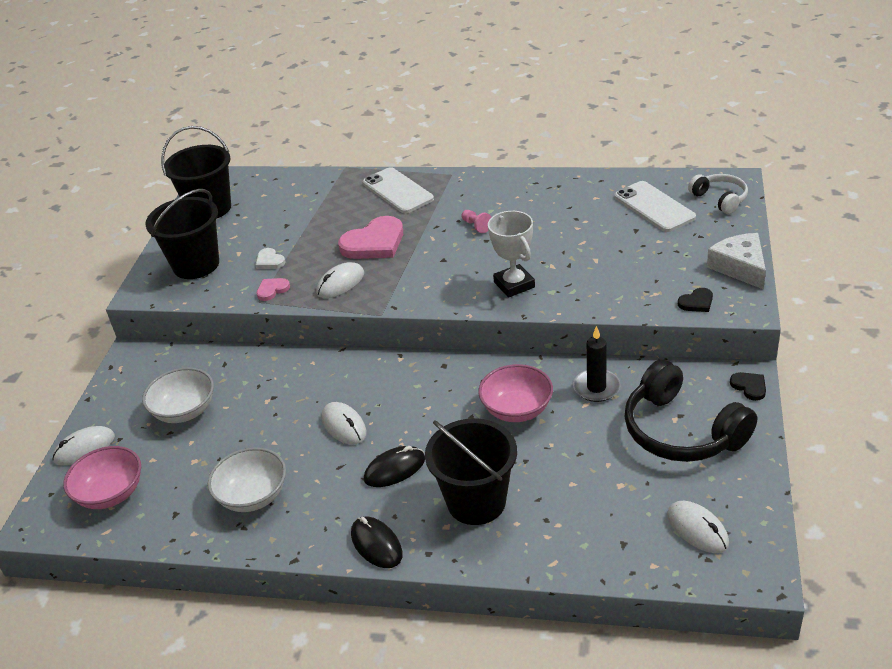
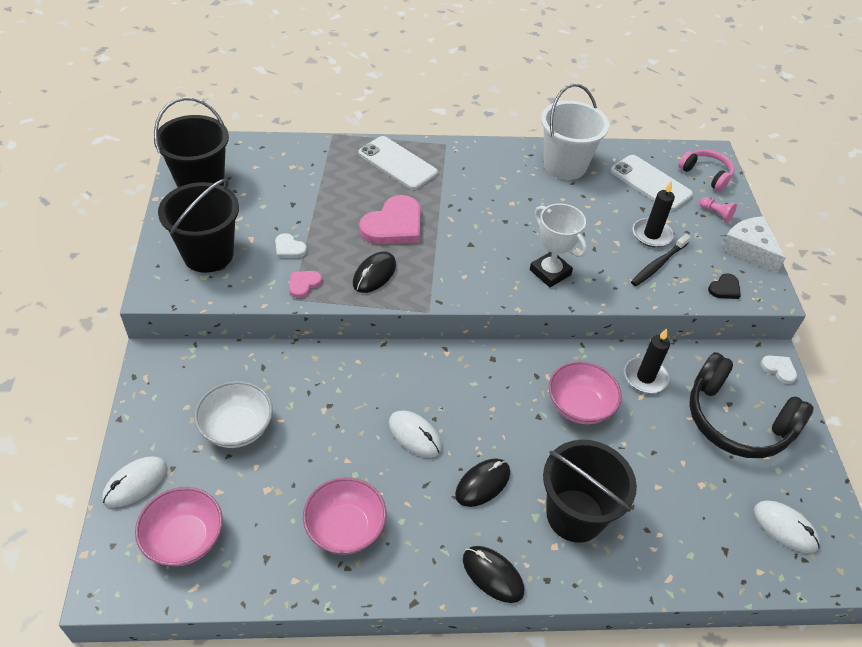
camera: 20 degrees left, 10 degrees up
(253, 496) = (345, 528): white bowl -> pink bowl
(340, 283) = (374, 274): white mouse -> black mouse
(476, 226) = (490, 204): pink pawn -> pink pawn (716, 213)
(567, 192) = (564, 165): none -> white bucket
(632, 279) = (658, 264): none -> black toothbrush
(636, 253) = (651, 235): none -> black candle
(720, 199) = (706, 174): white headphones -> pink headphones
(749, 387) = (779, 369): black heart -> white heart

